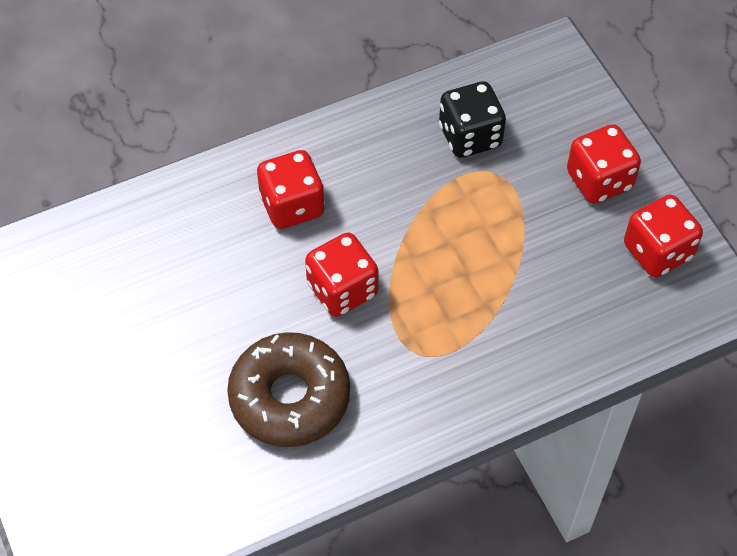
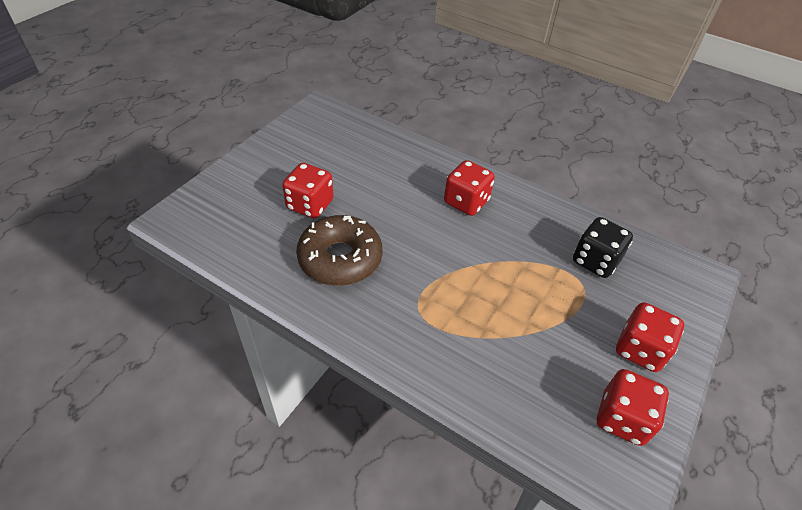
camera: 55 degrees right, 10 degrees down
(342, 290) = (431, 249): red dice -> red dice (310, 205)

